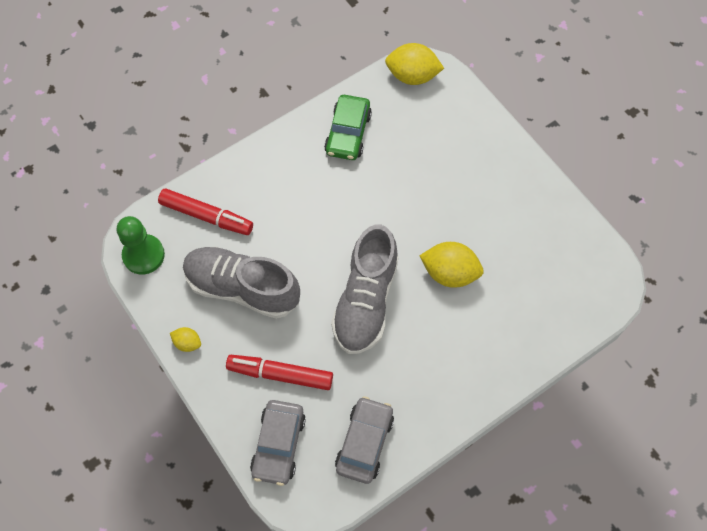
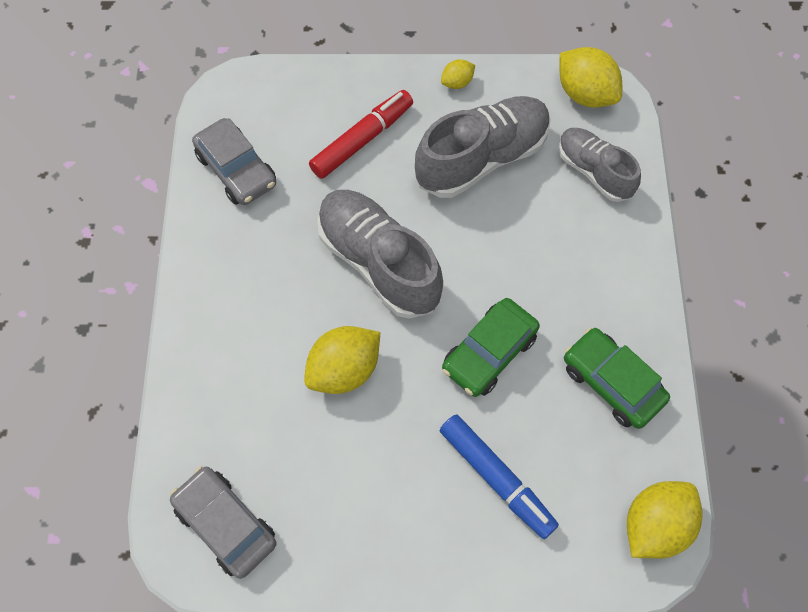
camera: 125 degrees right, 0 degrees up
(143, 255) = (585, 94): green pawn -> yellow lemon
(206, 216) = (594, 171): red marker -> grey shoe
(278, 445) = (296, 101): grey car -> grey car (226, 524)
(378, 203) = (489, 353): none -> green car
(447, 158) = (496, 478): none -> blue marker

